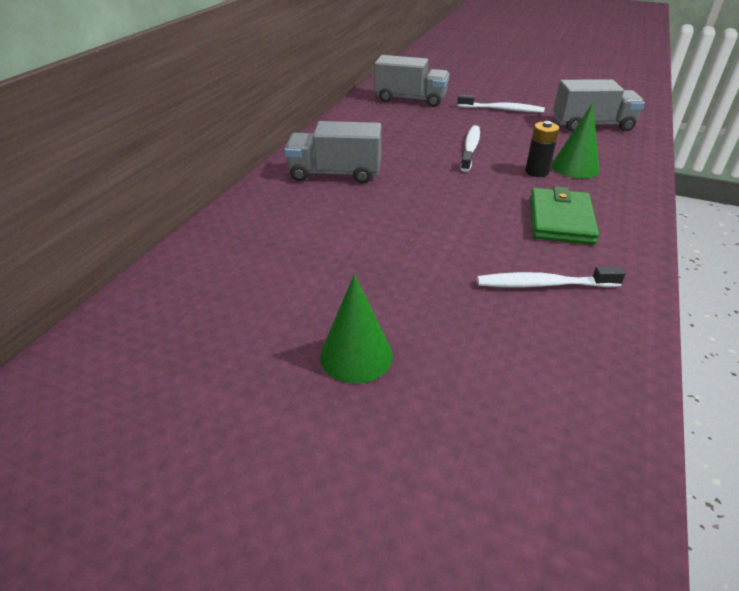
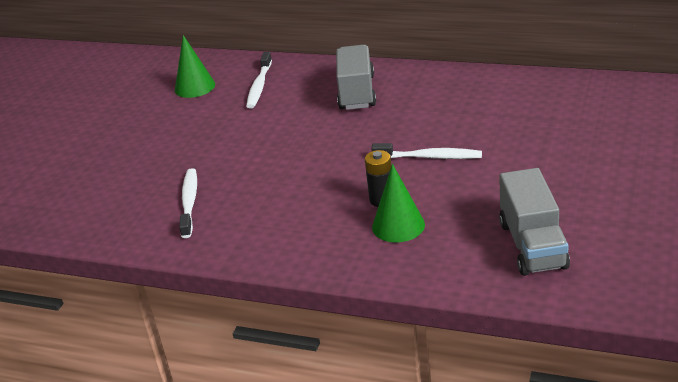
camera: 90 degrees right, 5 degrees down
(356, 355) = (128, 136): green cone -> green cone (195, 87)
(410, 99) = (564, 107): grey truck -> none
(502, 109) = (559, 173): white toothbrush -> white toothbrush (259, 86)
(560, 220) = (284, 213): green wallet -> none

